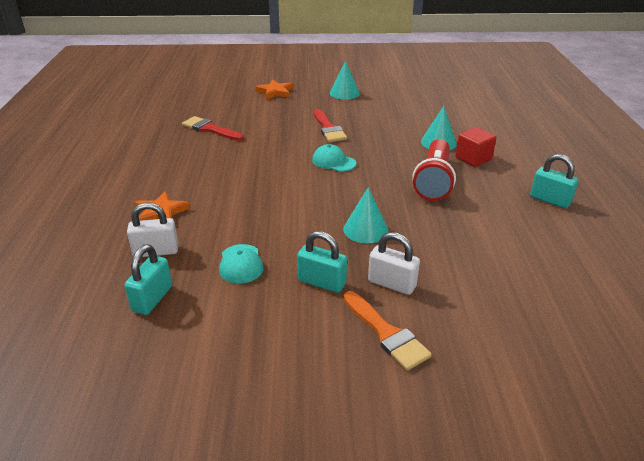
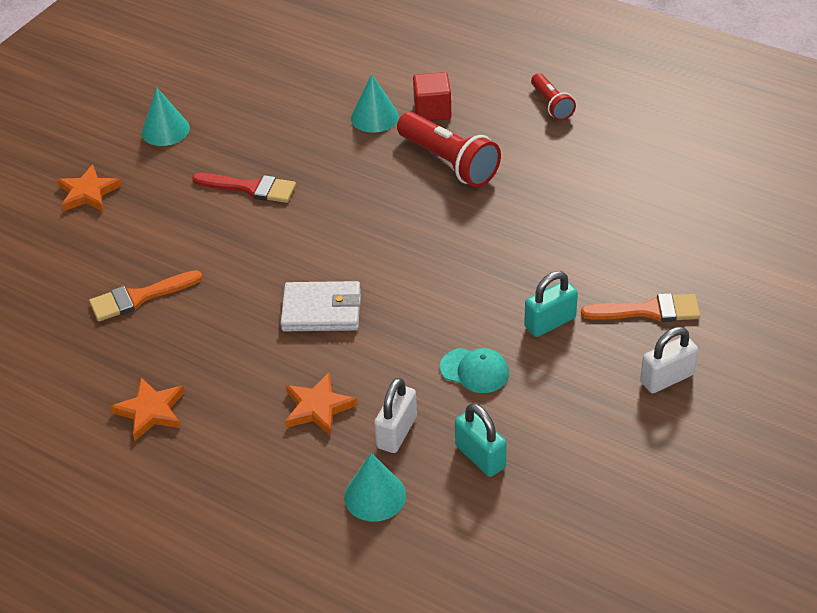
camera: 55 degrees left, 10 degrees up
(123, 162) = (150, 411): none -> orange star
(210, 129) = (139, 297): red brush -> orange brush
(248, 184) = (321, 310): none -> white wallet
(333, 162) = (337, 219): turquoise cap -> none
(365, 229) = (492, 254): turquoise cone -> turquoise cone (375, 495)
(392, 283) = (588, 276): white padlock -> white padlock (667, 378)
(550, 200) = (551, 105): turquoise padlock -> red flashlight

